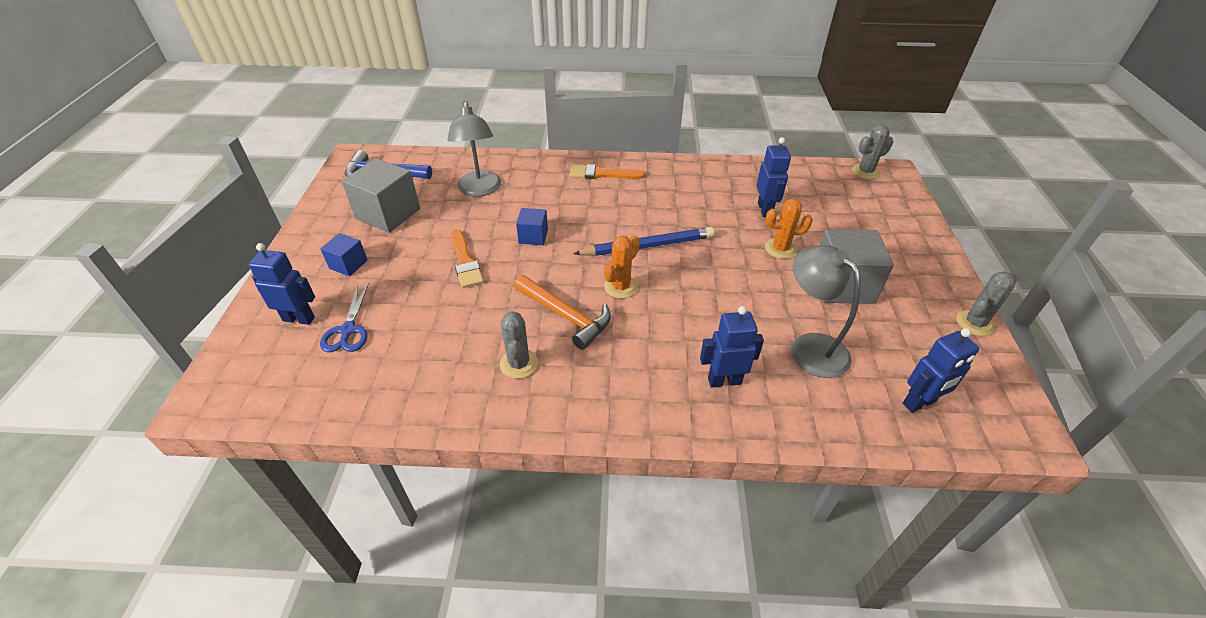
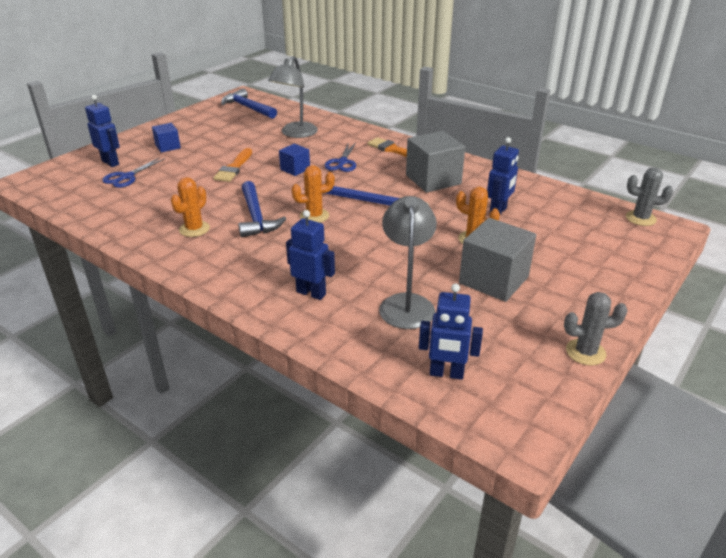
camera: 35 degrees right, 10 degrees down
(388, 214) = (222, 129): grey cube -> grey cube (433, 180)
(519, 364) = (194, 229): grey cactus -> orange cactus
(565, 316) = (256, 217): orange hammer -> blue hammer
(570, 208) = (342, 162): none -> blue scissors

